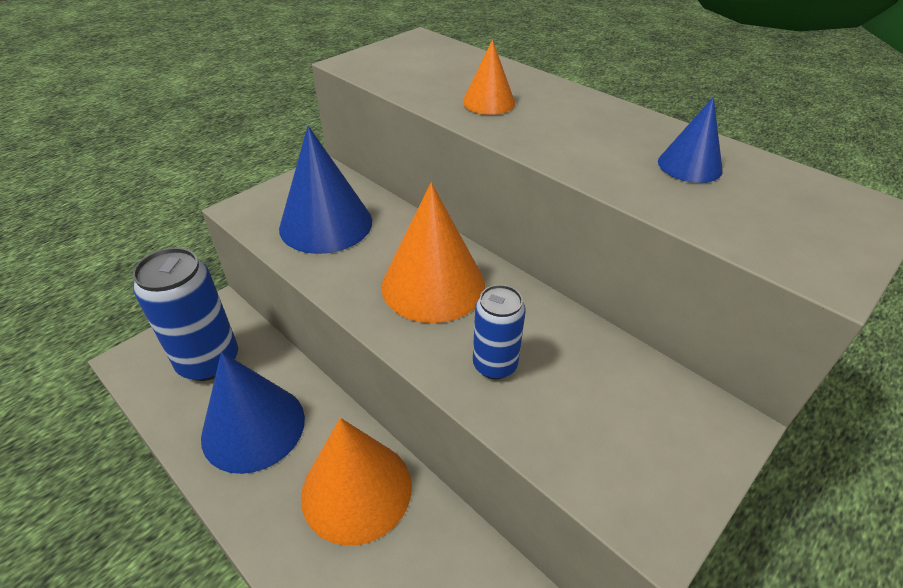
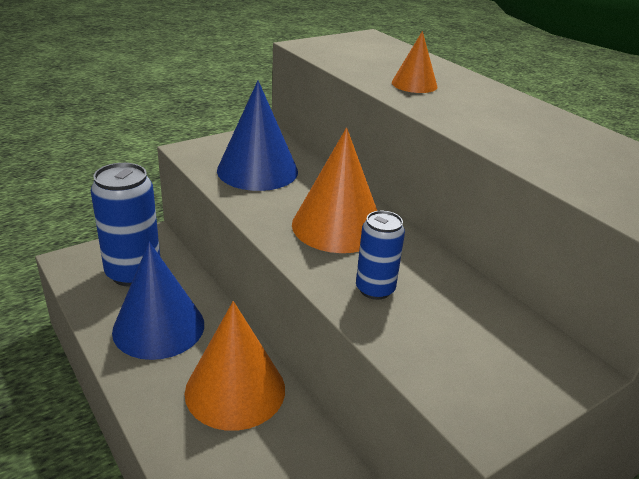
camera: 10 degrees right, 10 degrees down
(689, 165) = (576, 147): blue cone -> none

